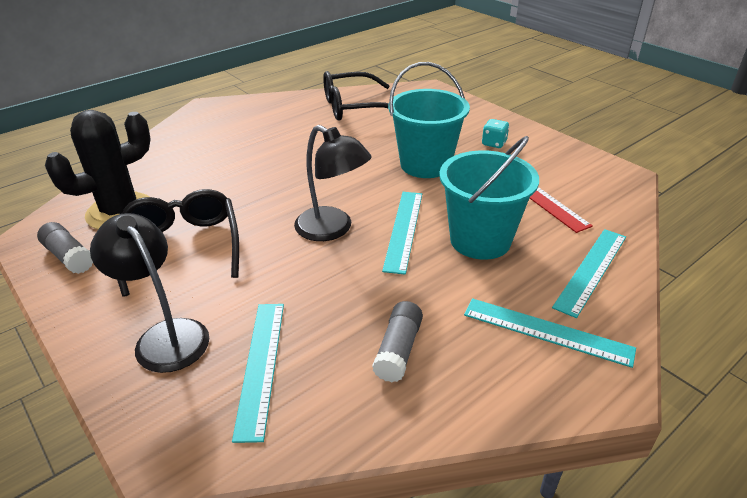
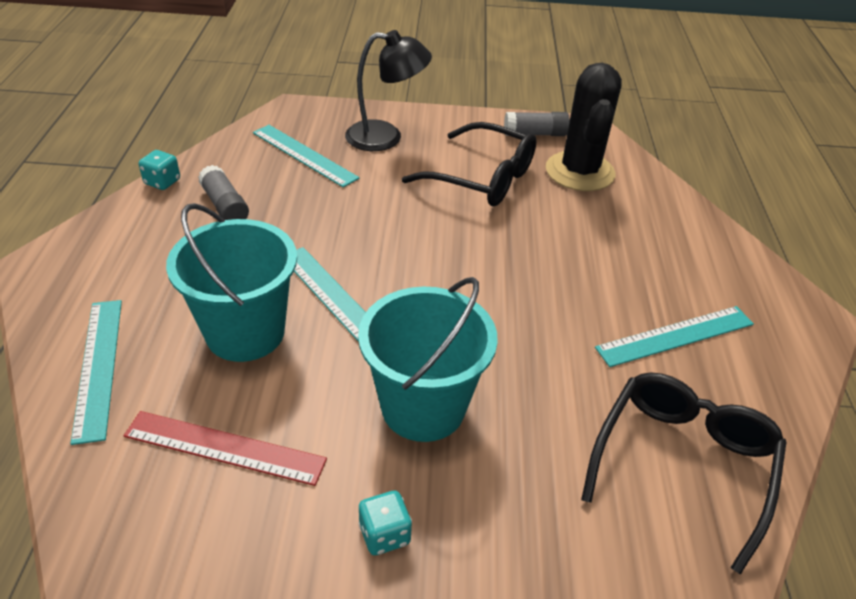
camera: 130 degrees right, 5 degrees up
(332, 229) = (397, 258): black lamp -> none
(429, 426) = (162, 182): none -> turquoise dice
(547, 331) = (115, 278): turquoise ruler -> turquoise ruler (675, 336)

